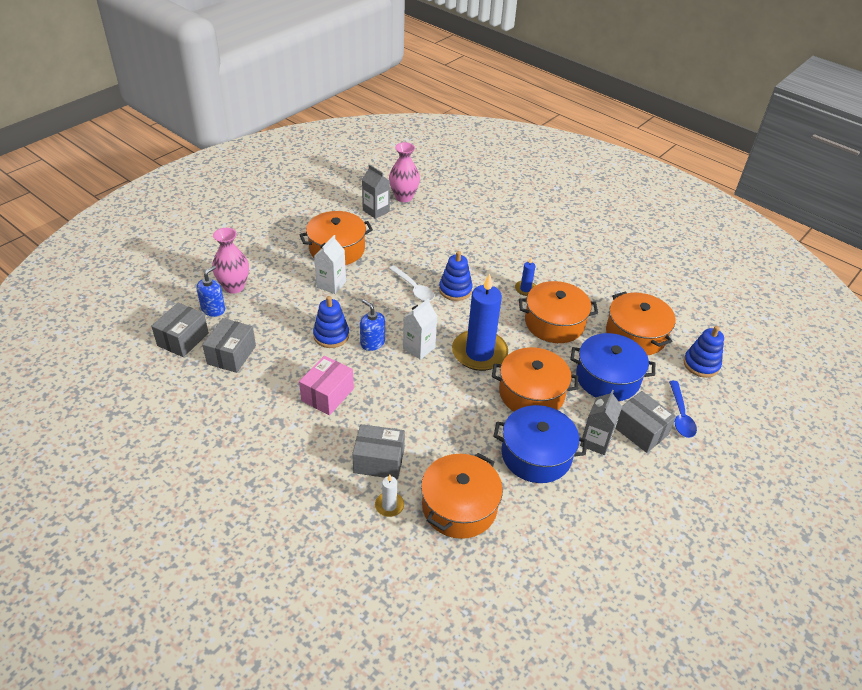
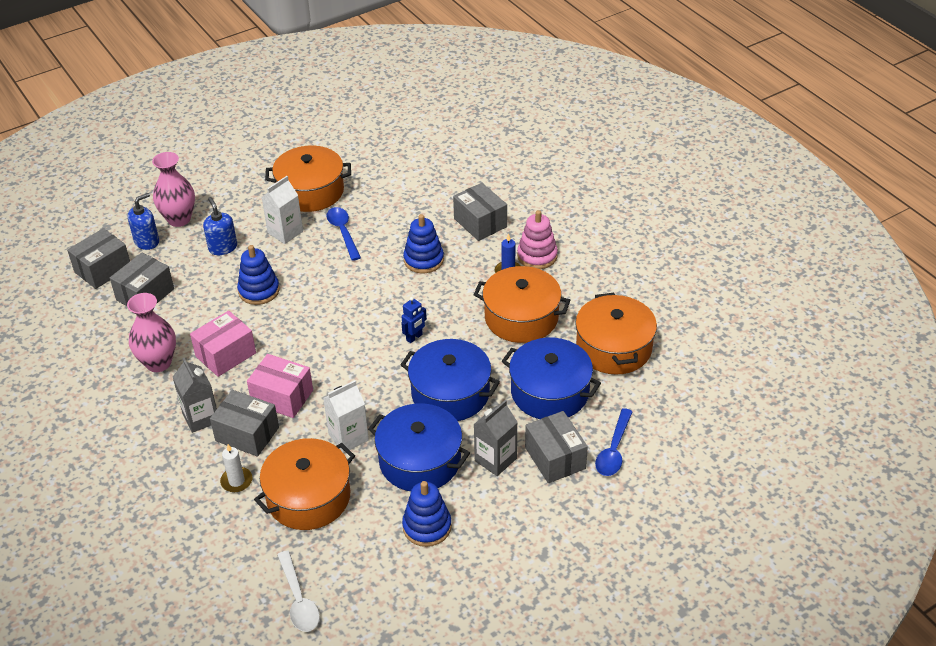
camera: 20 degrees right, 0 degrees up
(372, 343) = (300, 306): blue soap dispenser -> blue soap dispenser (223, 247)
(376, 211) = (377, 150): grey carton -> grey carton (201, 418)
(379, 277) = (343, 232): none -> blue spoon
(394, 422) = (282, 397): none -> pink box
(404, 197) = (419, 137): pink vase -> pink vase (158, 363)
(413, 288) = (376, 250): white spoon -> white spoon (298, 599)
(419, 348) = (348, 320): white carton -> white carton (348, 437)
(479, 353) = (414, 337): blue candle -> blue robot
(484, 255) = (480, 223): none -> grey box
(531, 393) = (450, 393): orange pot -> blue pot
(541, 274) = (537, 256): none -> pink stacking toy
(701, 364) = (675, 396): blue stacking toy -> blue stacking toy (427, 527)

